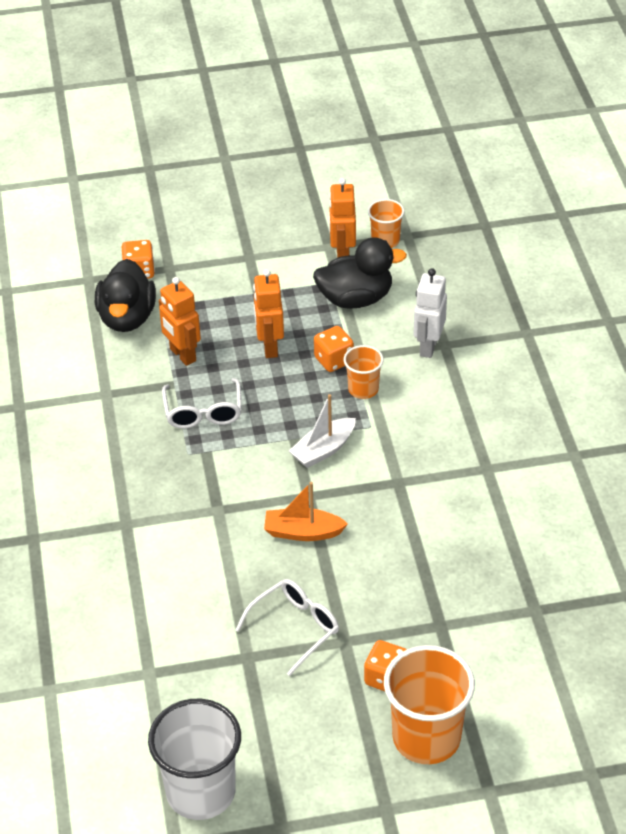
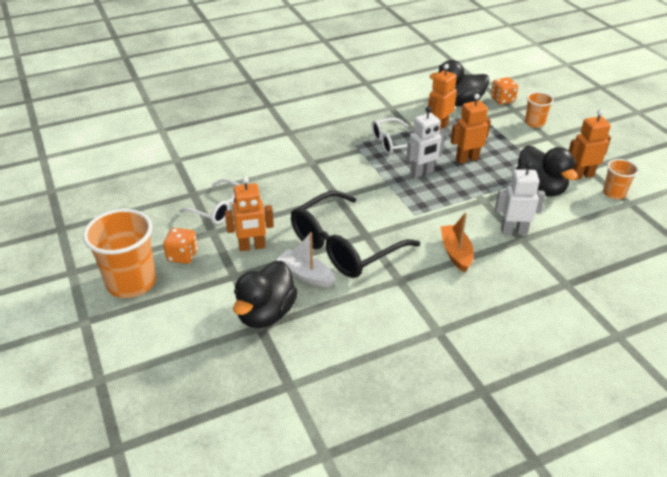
camera: 75 degrees right, 5 degrees down
(200, 792) = (89, 193): white cup -> none
(285, 398) = (422, 173): none -> white robot
(303, 532) = (303, 199): orange boat -> orange boat (456, 253)
(323, 450) = (382, 196): white boat -> white boat (306, 275)
(334, 360) = (471, 188): orange dice -> none
(363, 389) = (450, 205): orange cup -> orange cup (534, 123)
(388, 600) = (252, 247): none -> orange robot
(414, 507) = (344, 247): none -> black glasses
(515, 601) = (266, 313): none -> black duck

